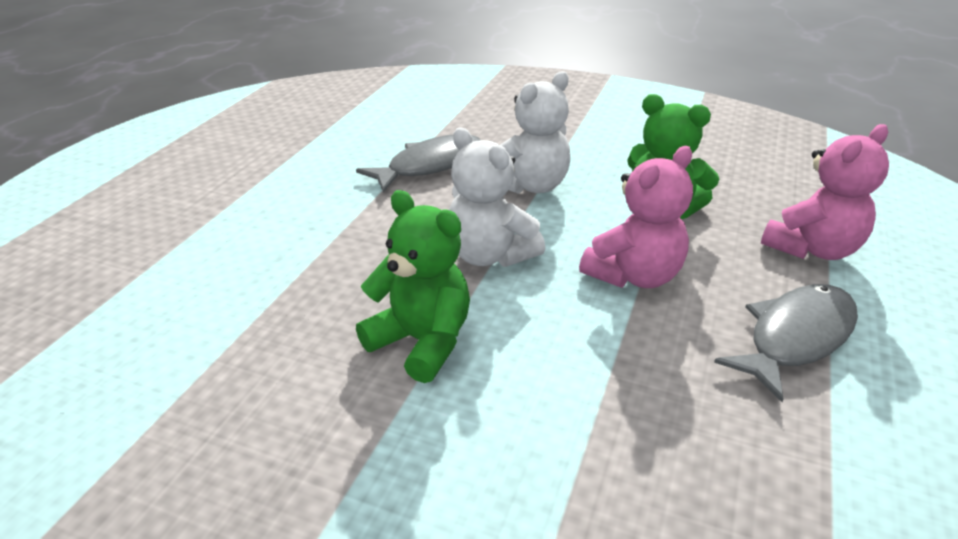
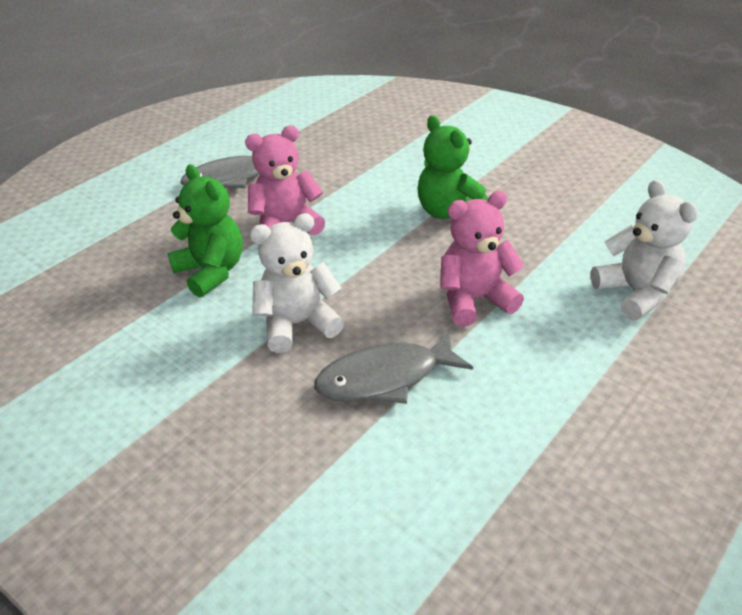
camera: 160 degrees left, 5 degrees up
(489, 255) = (377, 259): white teddy bear -> white teddy bear (635, 293)
(812, 249) = (145, 221): pink teddy bear -> pink teddy bear (474, 300)

